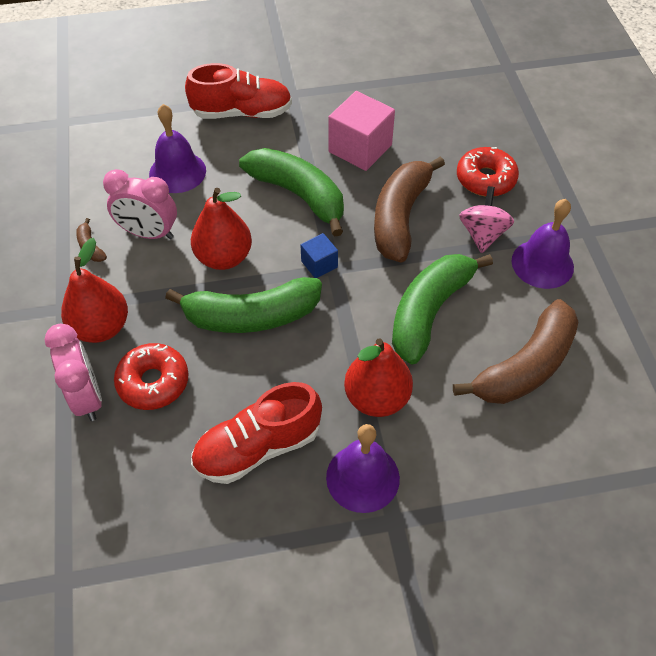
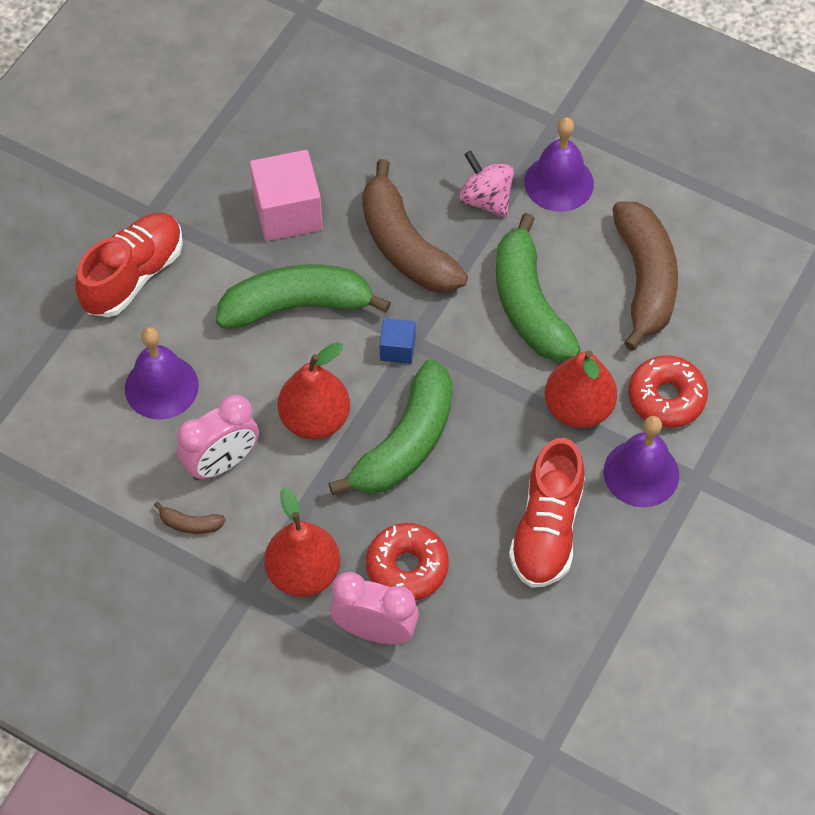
camera: 50 degrees left, 5 degrees up
(485, 179) = (426, 145): red donut -> red donut (666, 398)

